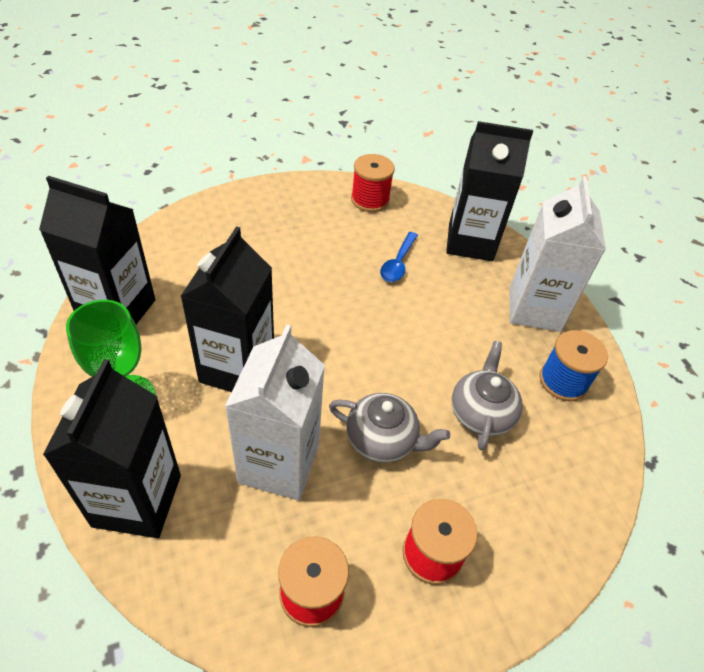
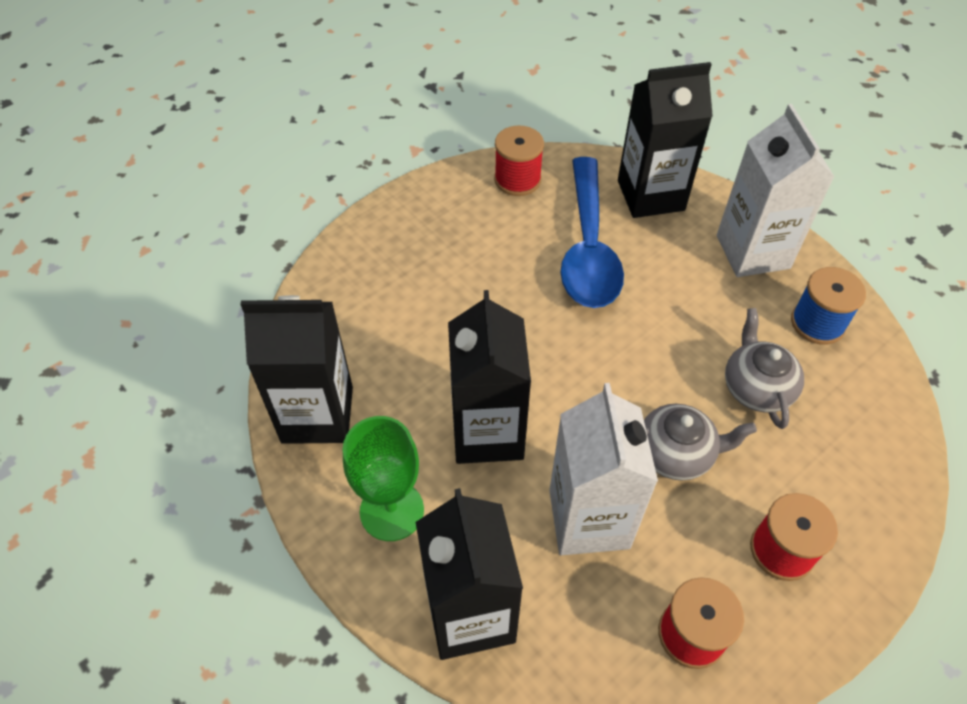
camera: 15 degrees left, 5 degrees up
(398, 263) = (588, 248): blue spoon -> blue spoon, size x2.18

